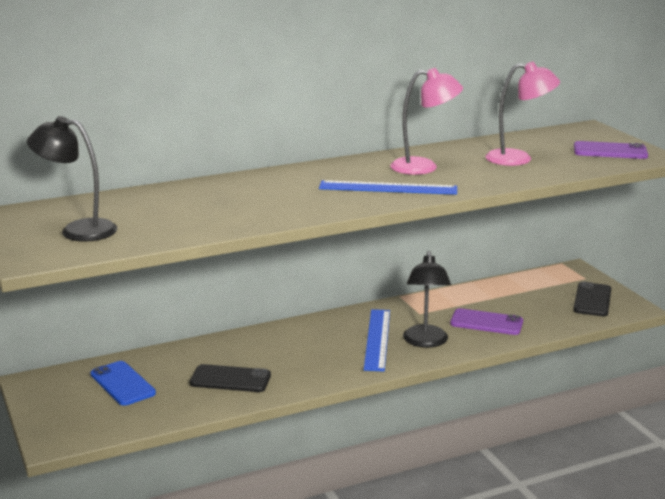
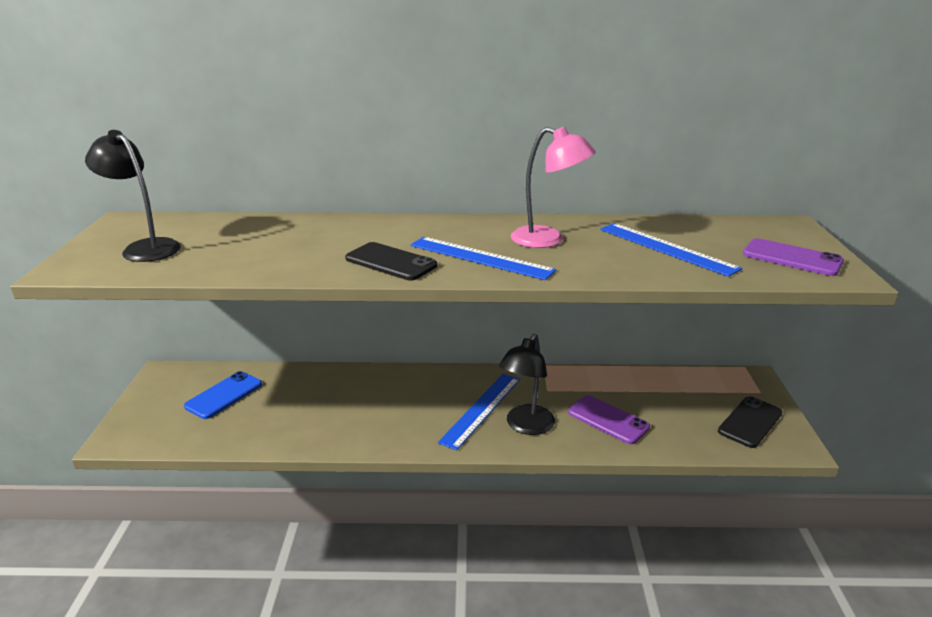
camera: 25 degrees right, 5 degrees up
(122, 384) = (224, 395): blue phone -> blue phone turned 45 degrees clockwise
(230, 379) = (312, 417): black phone -> black phone (391, 262)
(518, 159) = (666, 248): pink lamp -> blue ruler

